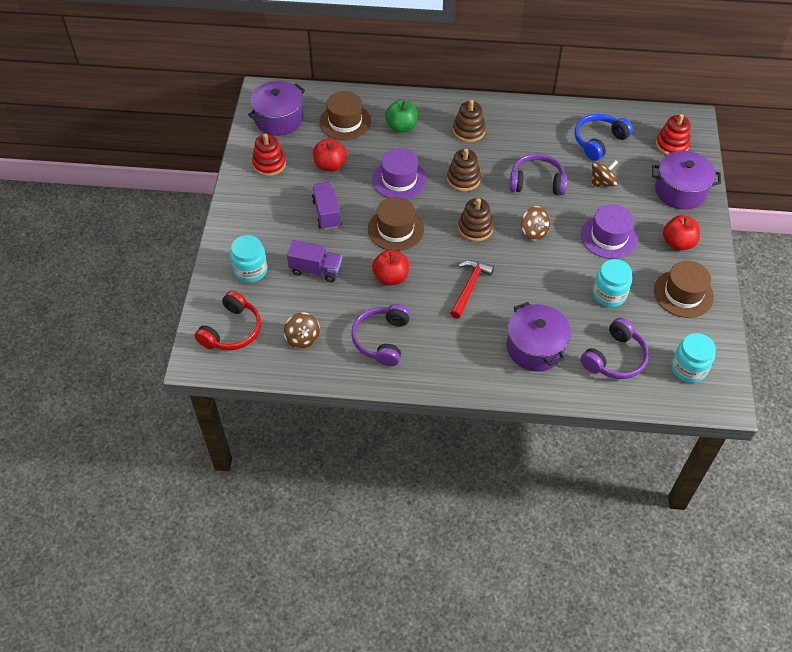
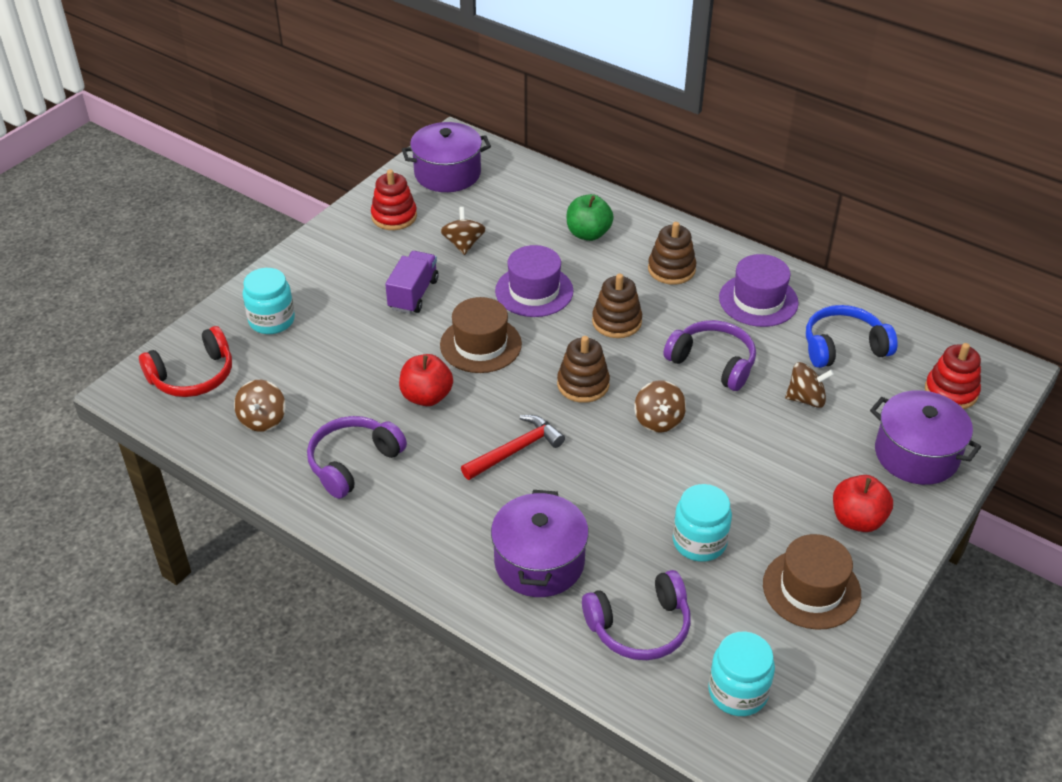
camera: 30 degrees right, 10 degrees down
(316, 270) = (345, 351): purple truck -> none
(330, 165) = (463, 244): red apple -> brown spinning top
(345, 122) = (523, 204): brown hat -> none
(609, 237) = (760, 469): purple hat -> purple hat (758, 300)

